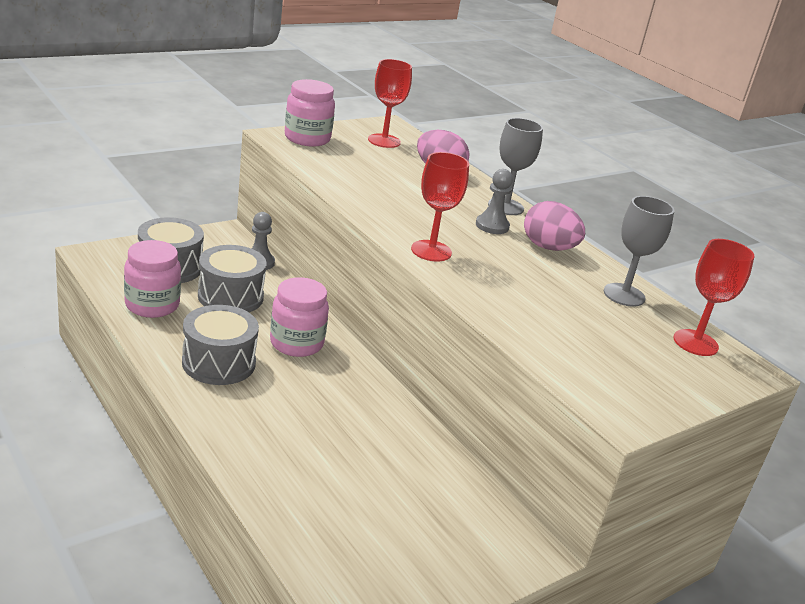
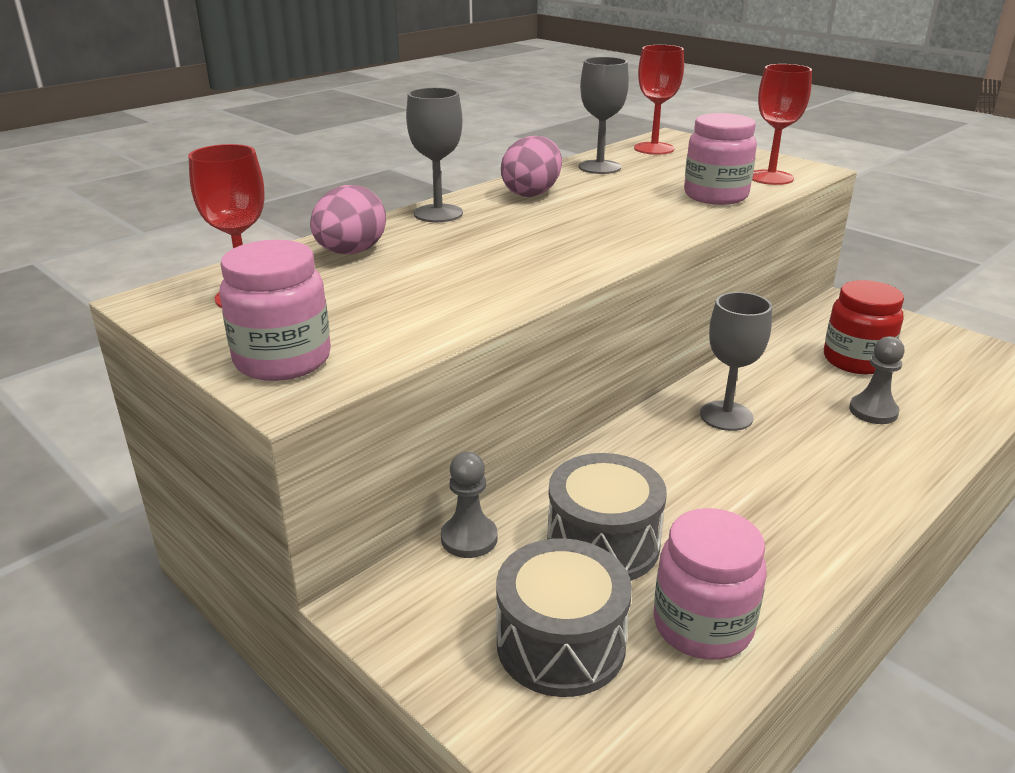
camera: 95 degrees left, 0 degrees up
(219, 363) = (781, 513): grey drum -> none
(296, 343) = (672, 459): pink jar -> pink jar (715, 196)
(338, 384) = (726, 416): none -> grey goblet
(402, 494) = (856, 360): none -> red jar
(431, 251) = (617, 242): red goblet -> red goblet (770, 177)
(492, 226) = (506, 218): grey pawn -> grey pawn (873, 411)

